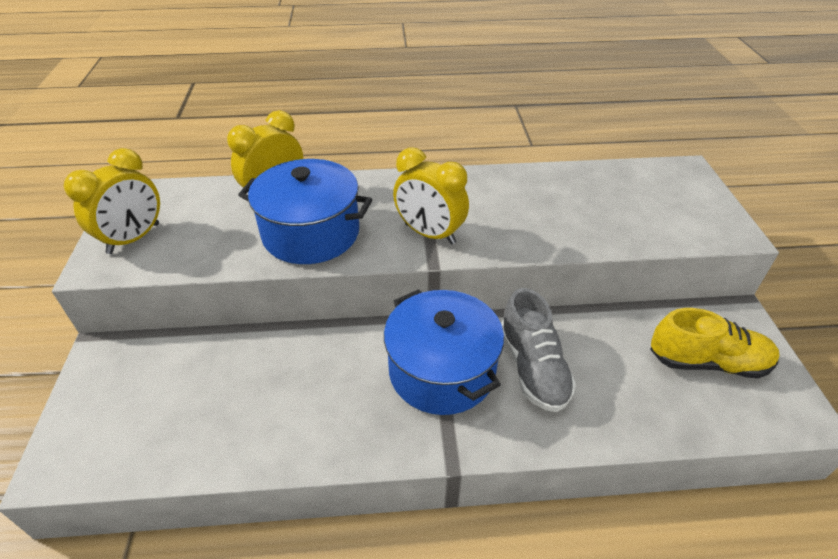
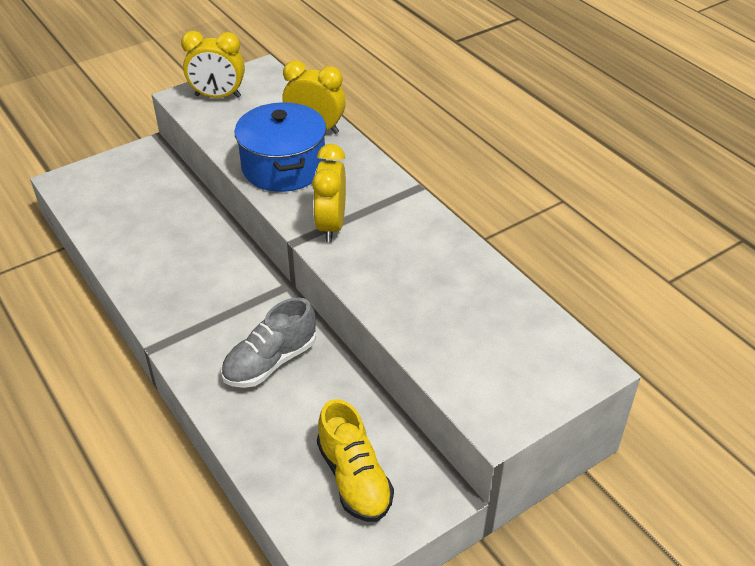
camera: 60 degrees right, 0 degrees up
(442, 371) = (233, 311): blue pot -> none

